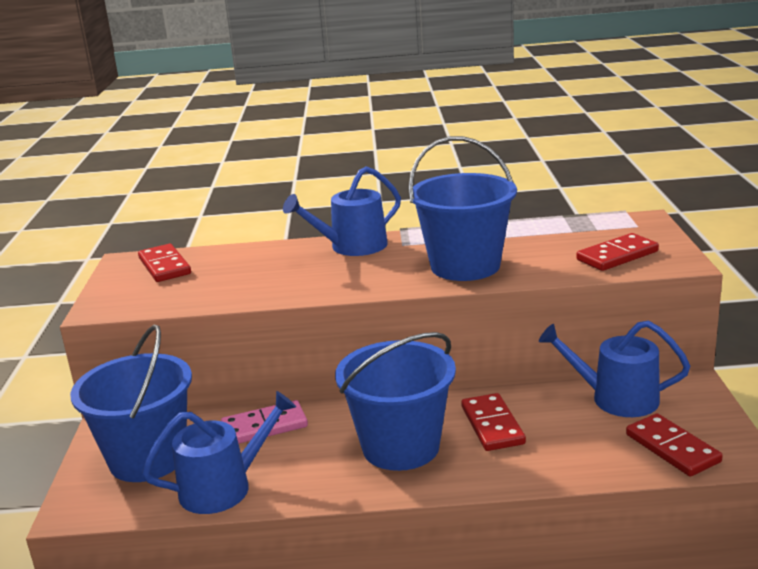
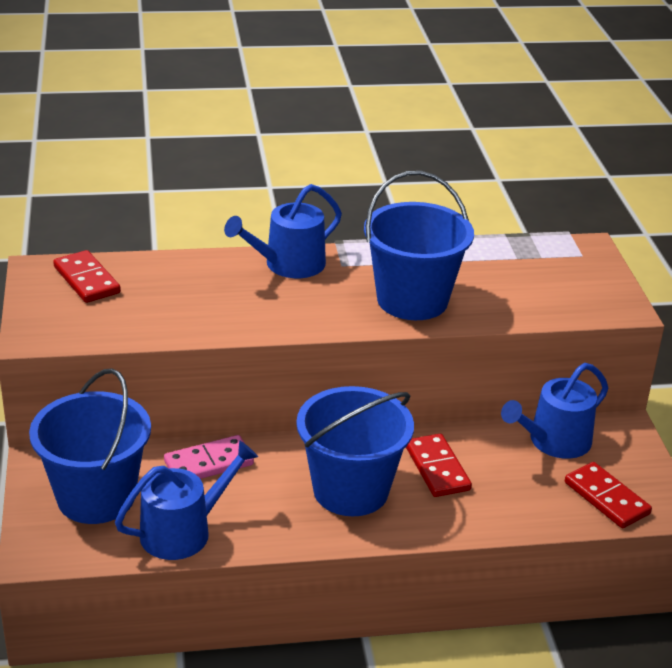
camera: 10 degrees left, 10 degrees up
(616, 398) = (554, 441): blue watering can -> blue watering can turned 45 degrees counterclockwise
(617, 256) = (563, 296): red domino -> none

